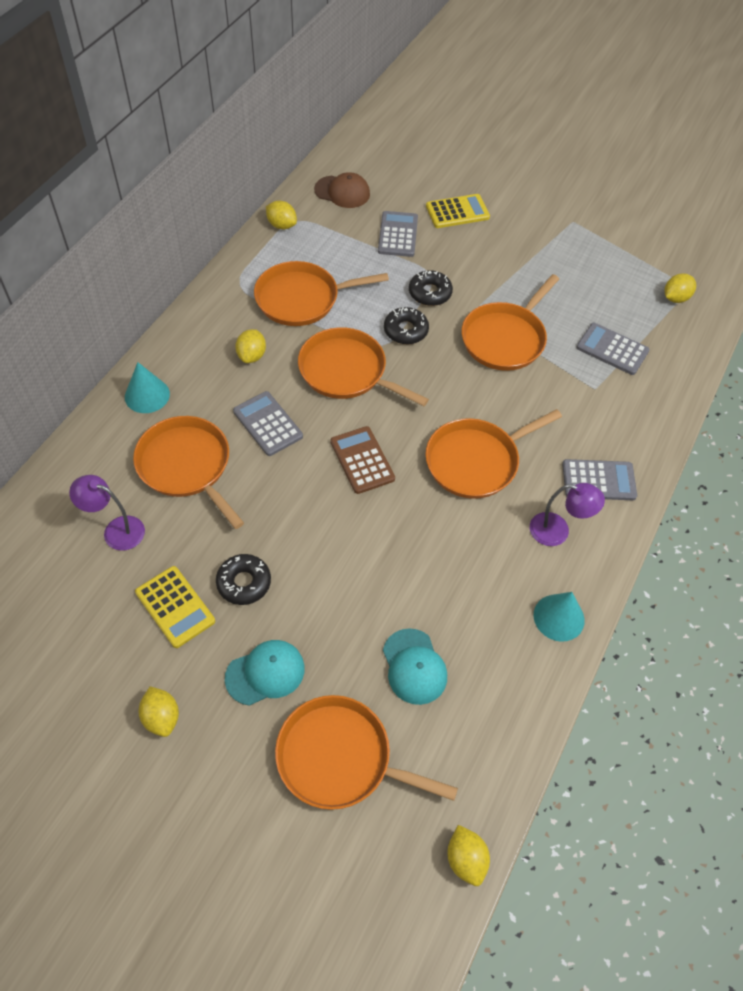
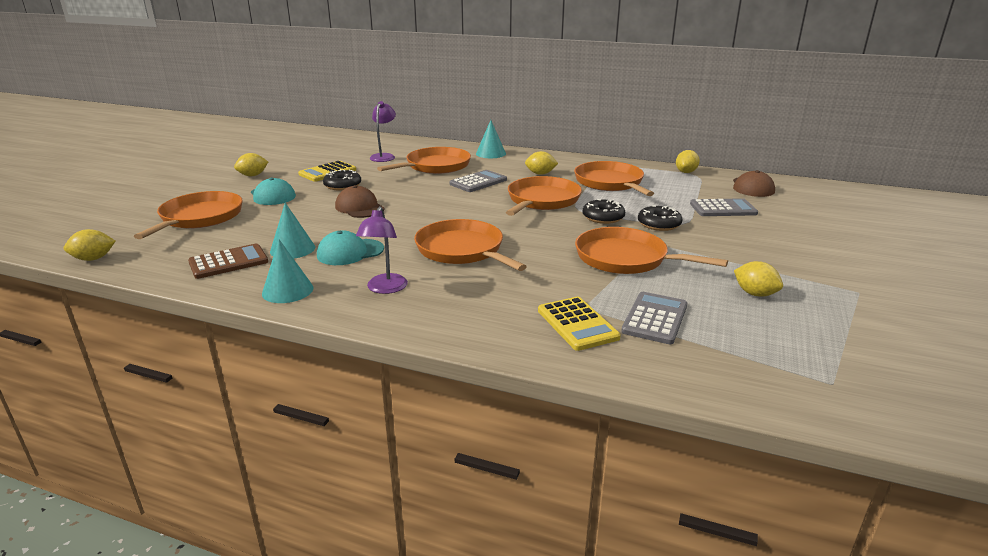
camera: 85 degrees right, 30 degrees down
(336, 559) = (359, 207): none -> brown cap
(362, 460) = (452, 210): brown calculator -> brown calculator (228, 262)
(414, 666) = (260, 236): turquoise cap -> turquoise cap (350, 252)
(457, 212) = (788, 231): yellow calculator -> yellow calculator (577, 324)
(458, 624) = (292, 249): none -> turquoise cone
(598, 480) = (452, 310): grey calculator -> none
(675, 298) = (795, 369): yellow lemon -> yellow lemon (755, 294)

